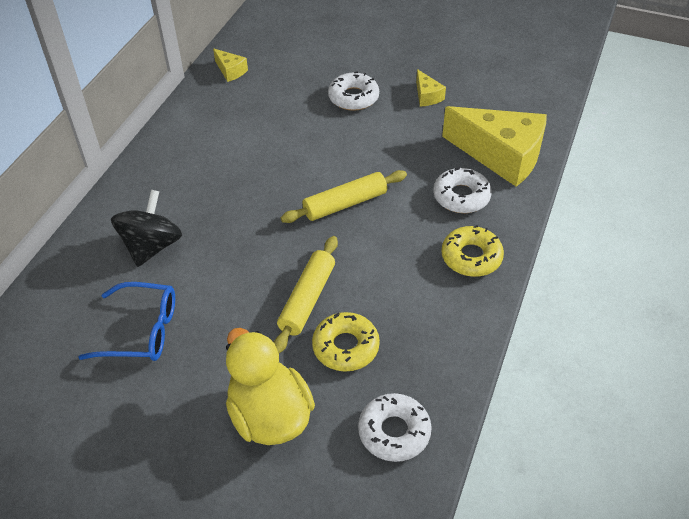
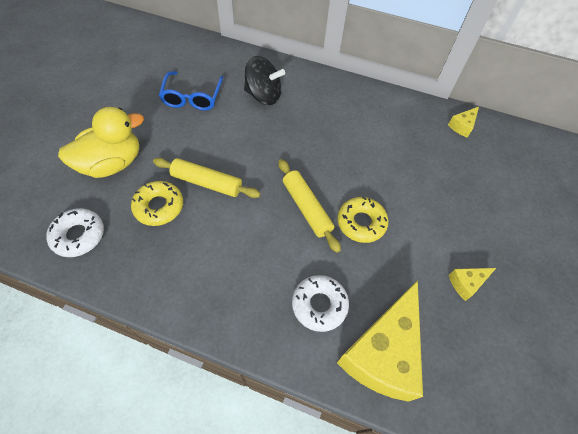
camera: 85 degrees right, 10 degrees up
(353, 97) = (448, 216): white donut -> none
(471, 257) = (241, 306): yellow donut -> yellow donut (361, 223)

